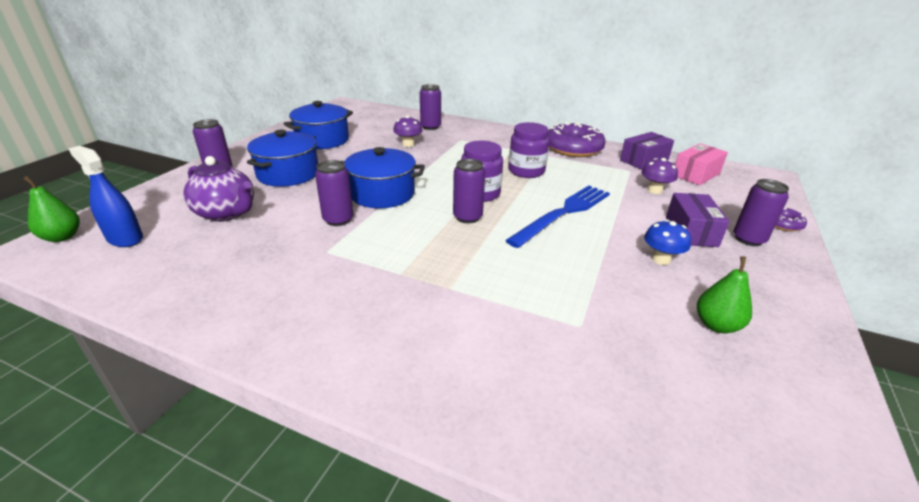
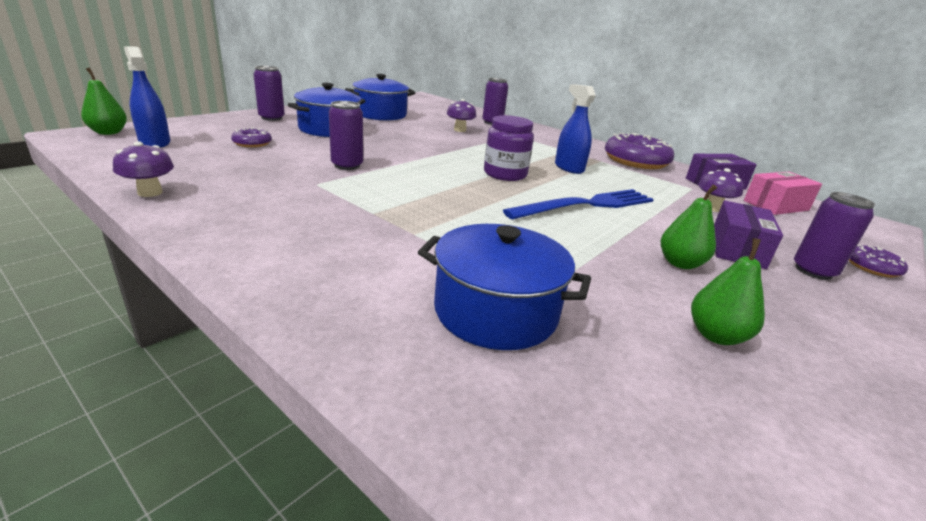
camera: 15 degrees right, 5 degrees down
(177, 309) = (150, 192): none -> purple mushroom
(227, 213) = (252, 143): purple teapot -> purple donut
(382, 194) = (405, 157): blue pot -> blue pot (495, 312)
(467, 217) = (477, 188): purple can -> none
(526, 171) = (569, 168): purple jar -> blue spray bottle
(661, 259) = (680, 263): blue mushroom -> green pear

